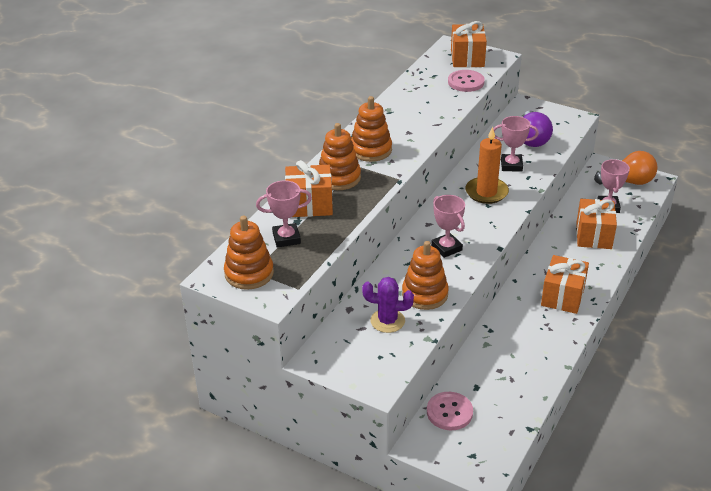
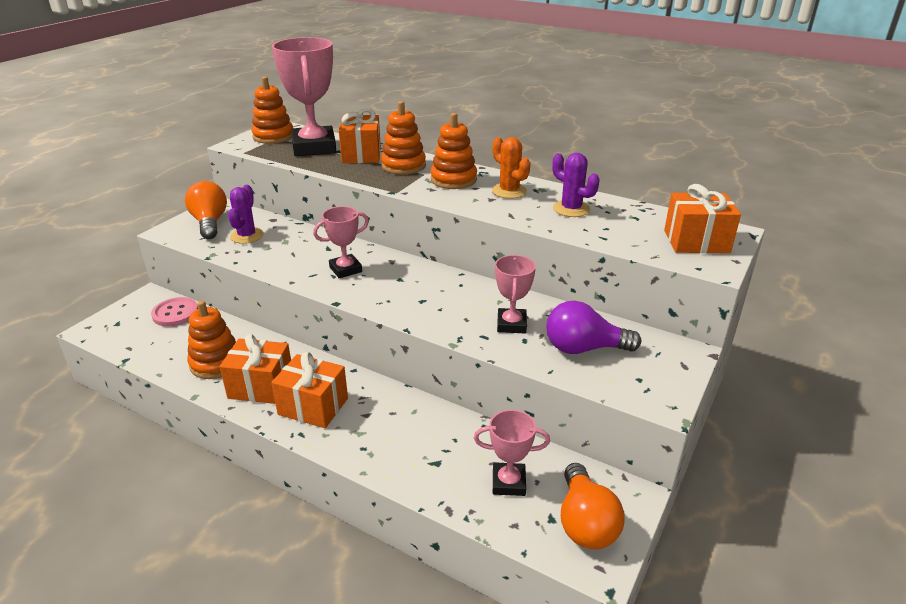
camera: 90 degrees right, 5 degrees down
(286, 238) = (314, 147): pink trophy -> pink trophy, size x1.87
(358, 356) = (210, 223): none -> orange light bulb
(393, 124) = (509, 191): none -> orange cactus
(424, 98) = (571, 209): none -> purple cactus
(425, 294) = (275, 255): orange stacking toy -> orange stacking toy (216, 363)
(466, 82) = (623, 237): pink button -> none
(486, 192) = (449, 301): orange candle -> none
(593, 235) = (435, 454): orange gift -> orange gift (261, 386)

